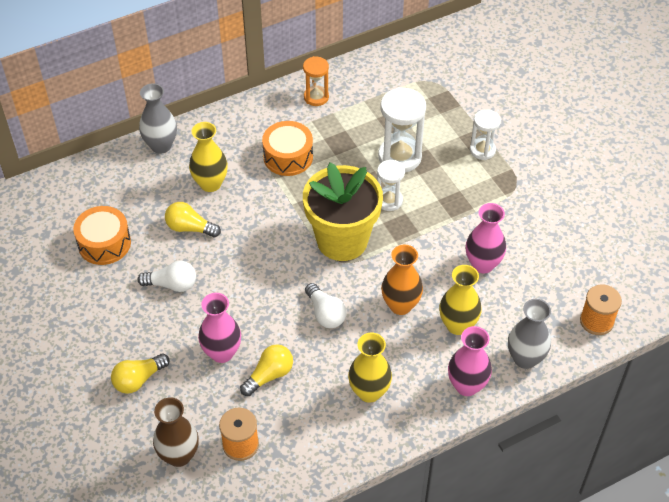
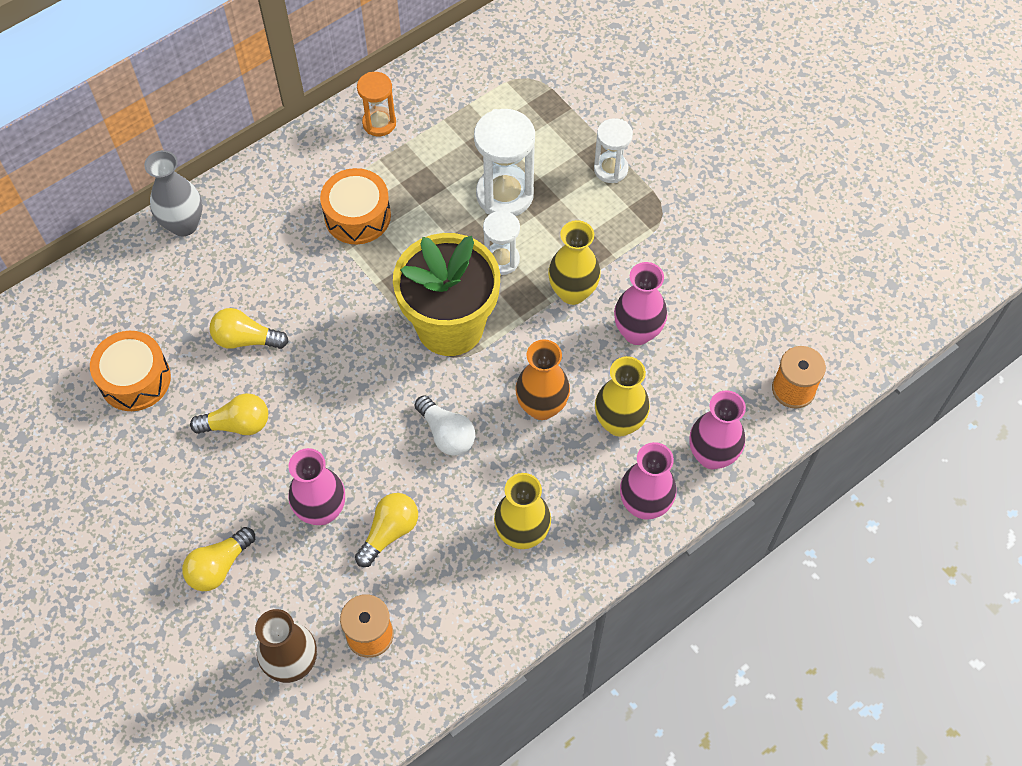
camera: 10 degrees left, 10 degrees up
(172, 284) = (237, 424): white light bulb -> yellow light bulb
(210, 184) = (261, 271): yellow vase -> yellow vase (572, 292)
(525, 358) = (712, 455): grey vase -> pink vase

